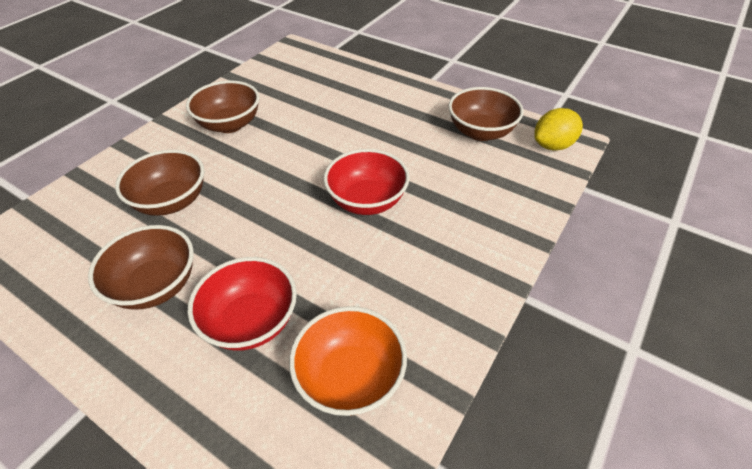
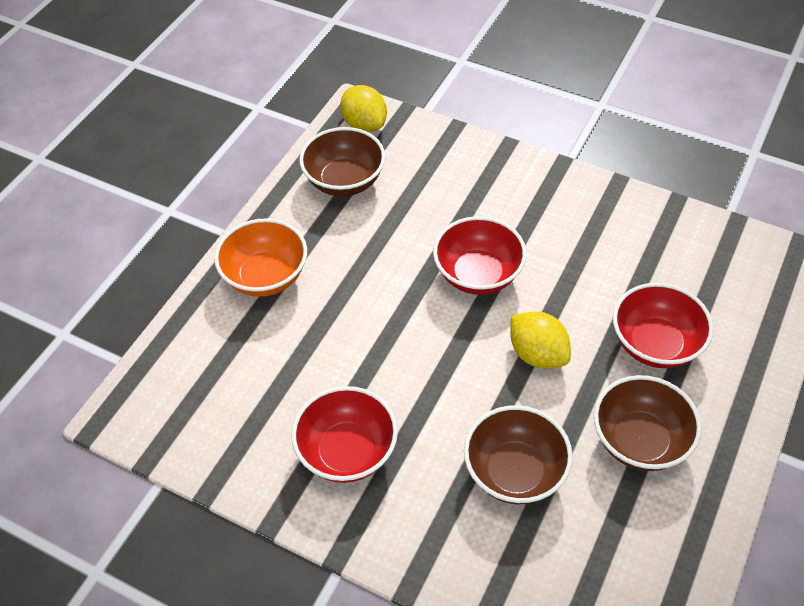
camera: 95 degrees left, 5 degrees up
(229, 124) = (347, 452): brown bowl -> red bowl
(271, 229) = (537, 354): none -> yellow lemon
(350, 377) = (683, 264): orange bowl -> orange bowl (265, 276)

